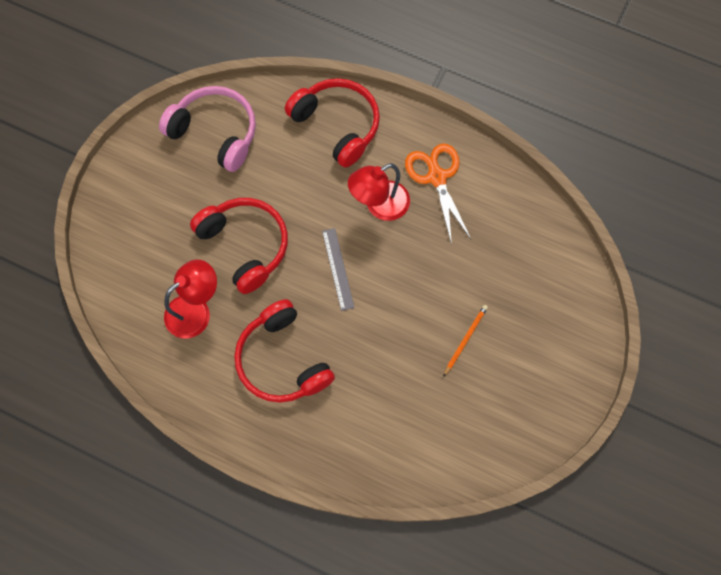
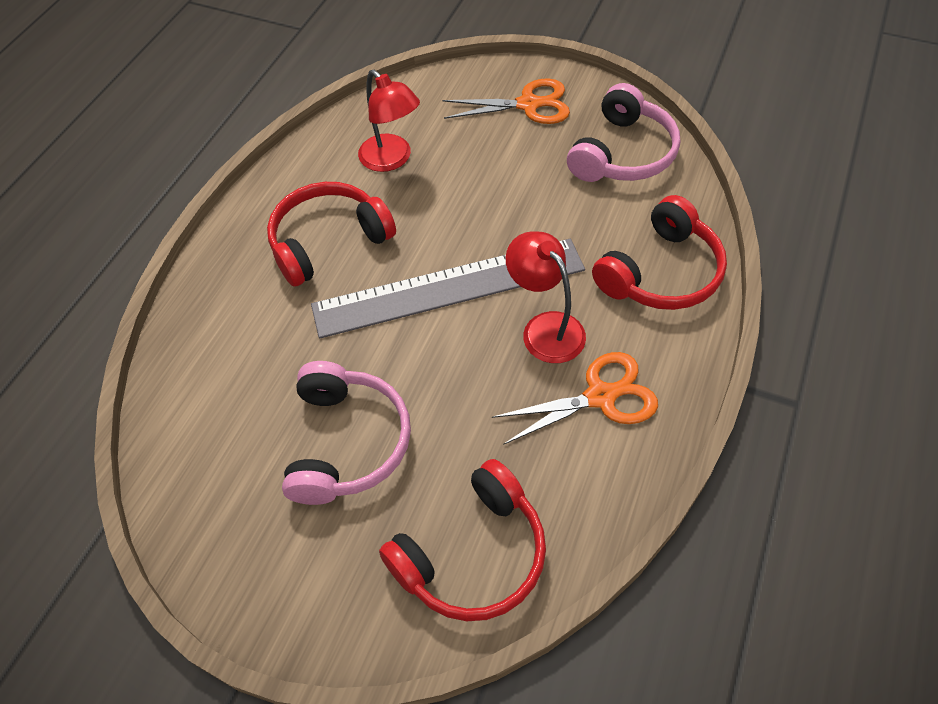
camera: 90 degrees right, 15 degrees down
(146, 197) = (528, 104): none -> orange scissors
(245, 245) = (475, 195): red headphones -> red headphones (473, 555)
(338, 269) = (449, 287): grey ruler -> grey ruler, size x2.37
(465, 339) = (348, 442): orange pencil -> pink headphones

